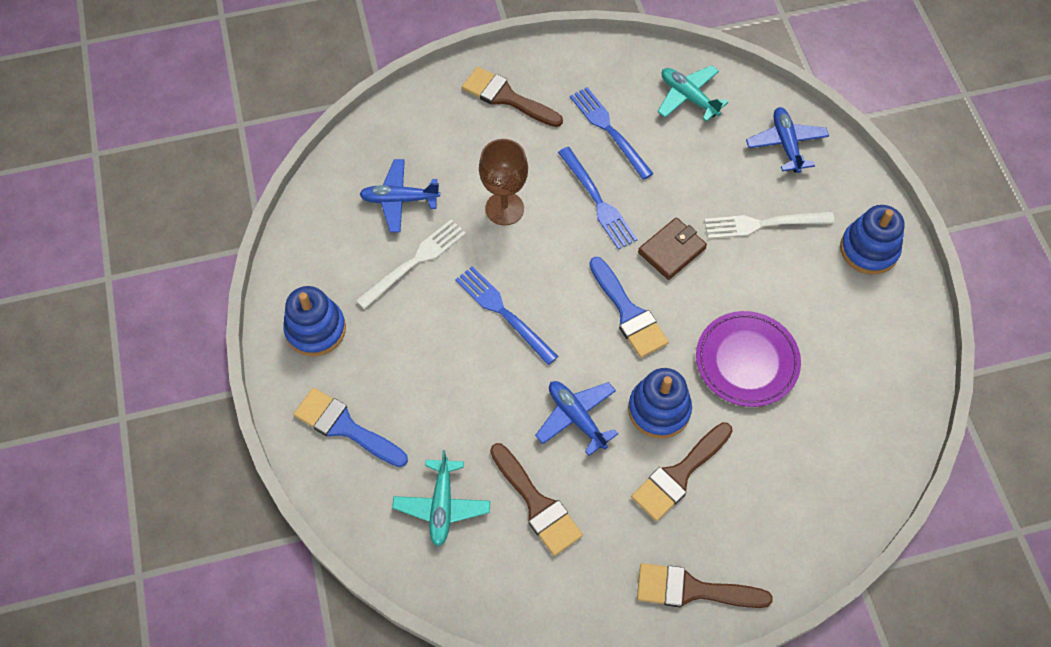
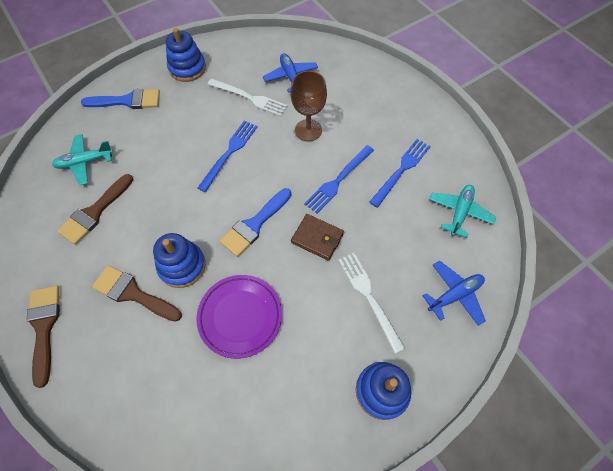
camera: 70 degrees right, 0 degrees up
(345, 427) = (127, 101): blue brush -> blue brush turned 75 degrees clockwise
(506, 97) = (396, 105): brown brush -> none
(576, 417) = (163, 216): blue plane -> none

